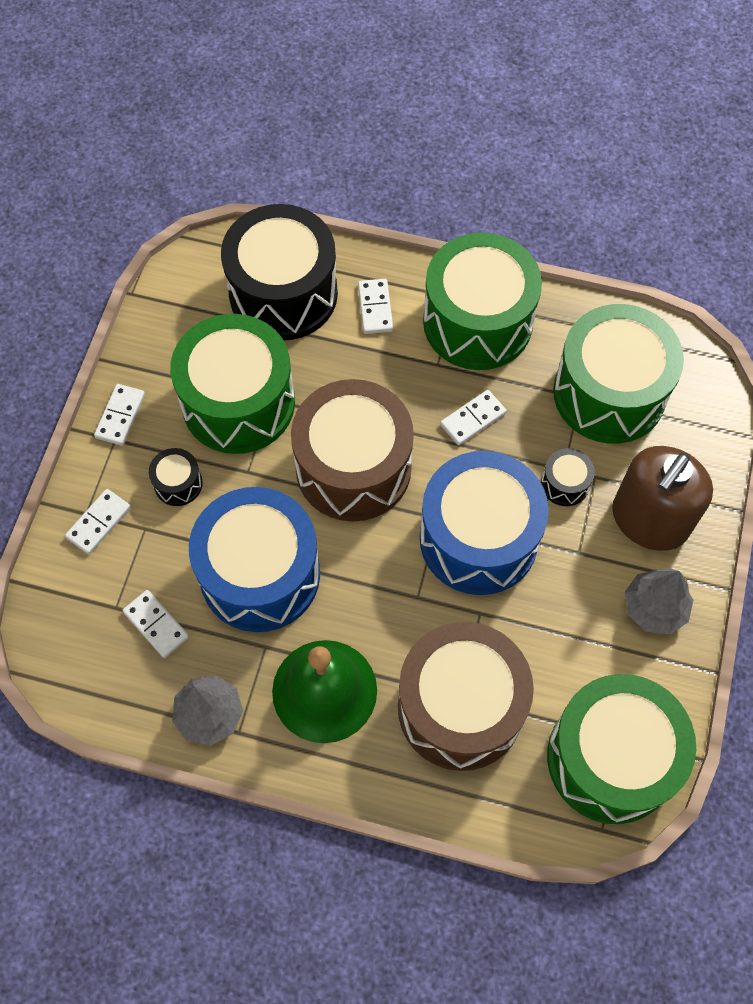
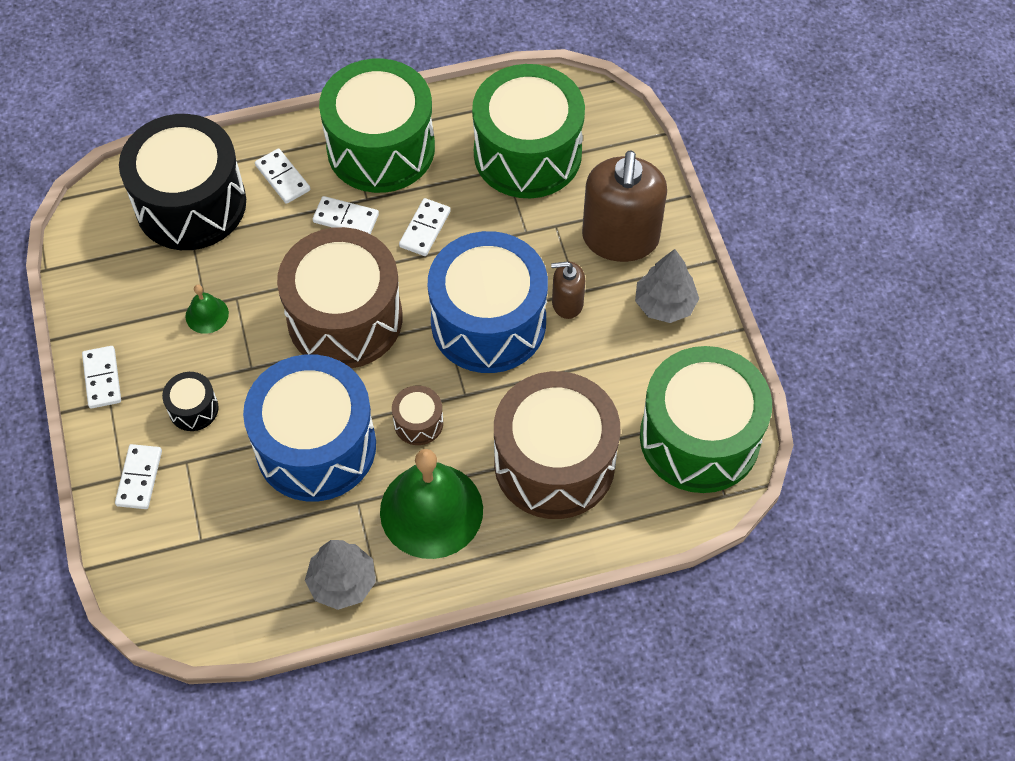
camera: 30 degrees left, 5 degrees down
(156, 625) = (247, 535): white domino -> white domino (346, 218)
(238, 403) = (207, 315): green drum -> green bell
(361, 601) = (418, 423): none -> brown drum
(562, 558) = (567, 303): none -> brown soap dispenser
(565, 484) = (534, 243): black drum -> none

